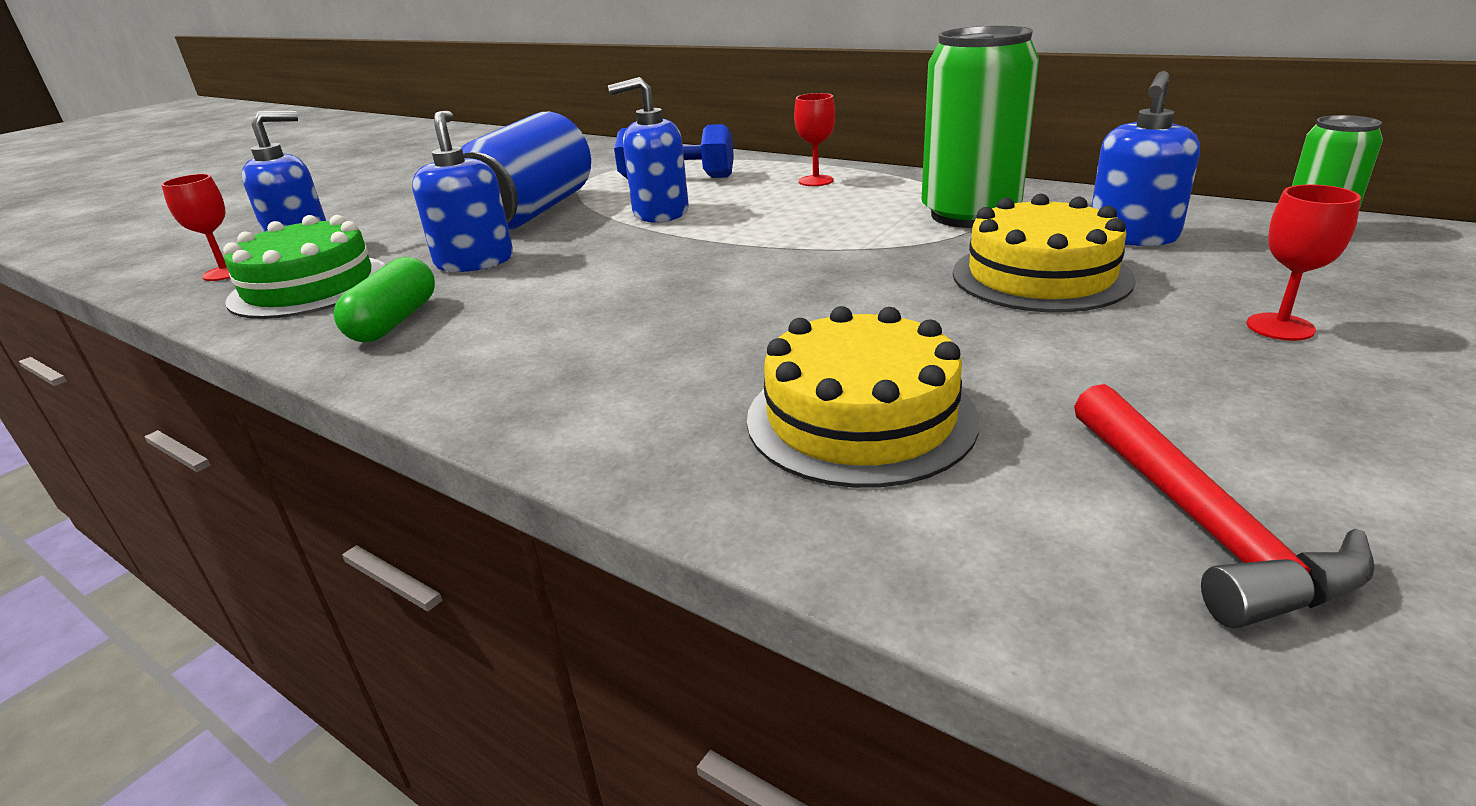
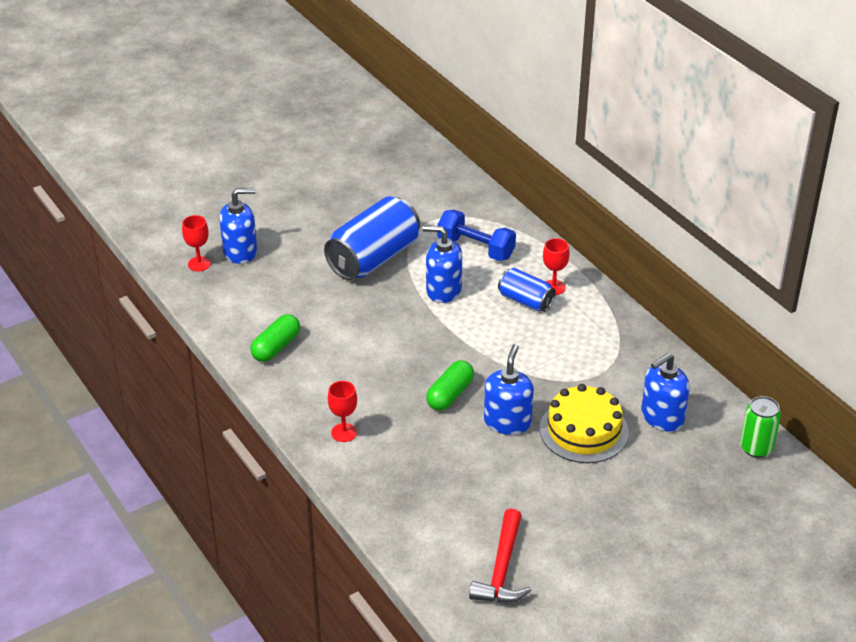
camera: 20 degrees right, 10 degrees up
(309, 286) = (240, 296): green cake -> none
(474, 261) = (326, 304): blue soap dispenser -> blue soap dispenser (507, 422)
(767, 295) = (450, 394): none -> green capsule
(790, 196) = (525, 301): none -> blue can
(860, 418) = (434, 486): yellow cake -> none
(970, 215) = (603, 363): green can -> none
(1280, 327) = (641, 504): red goblet -> red goblet (344, 432)

